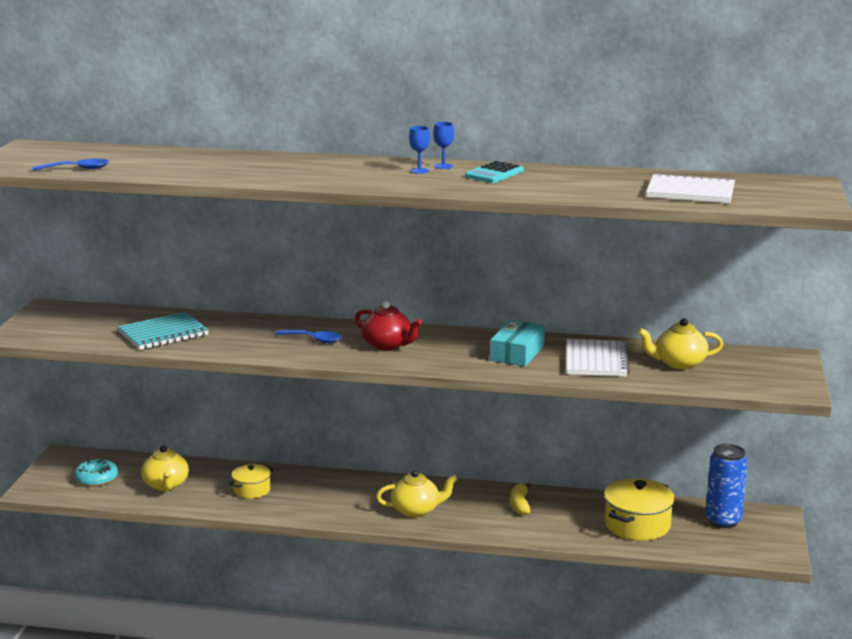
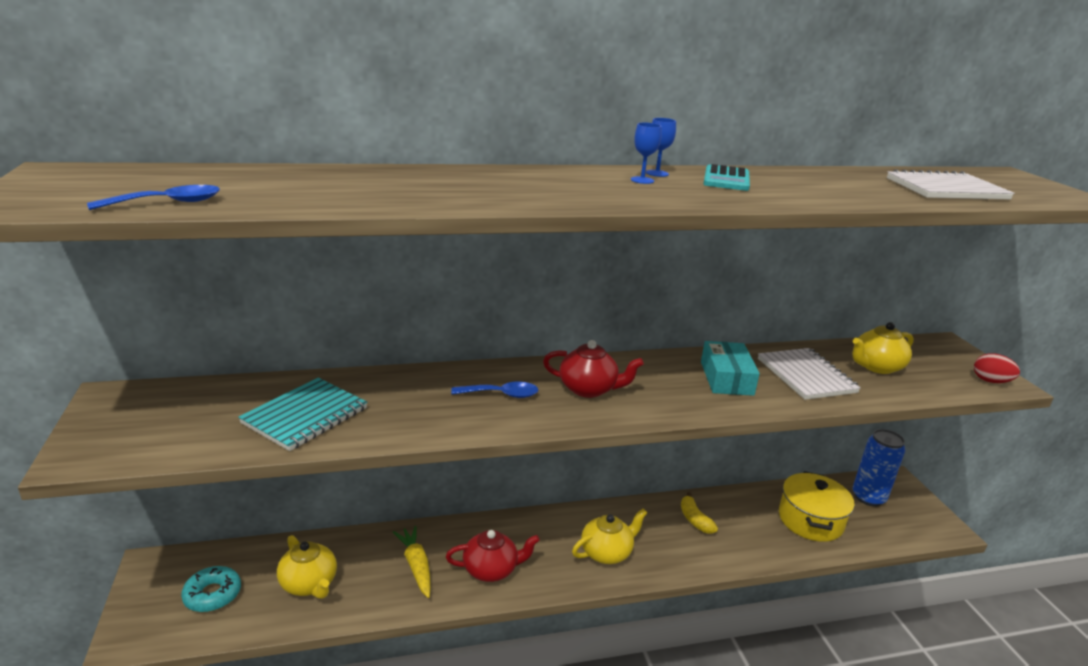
camera: 25 degrees left, 5 degrees up
(252, 490) = (416, 566): yellow pot -> yellow carrot
(309, 502) = (491, 569): none -> red teapot
(783, 387) = (990, 381): none -> red egg

